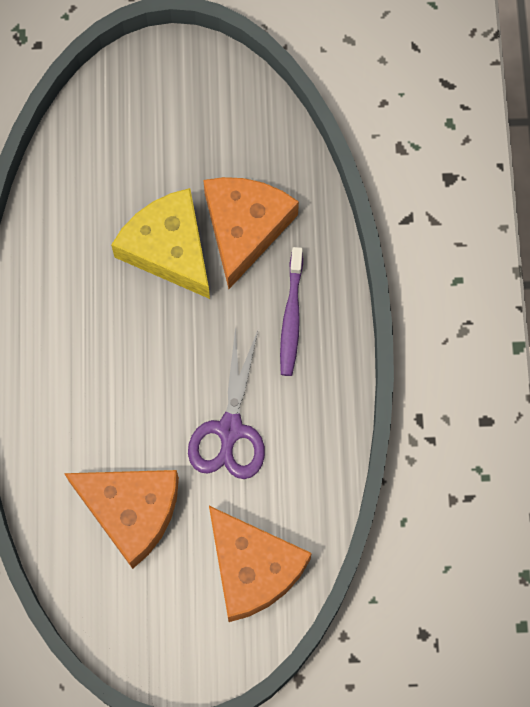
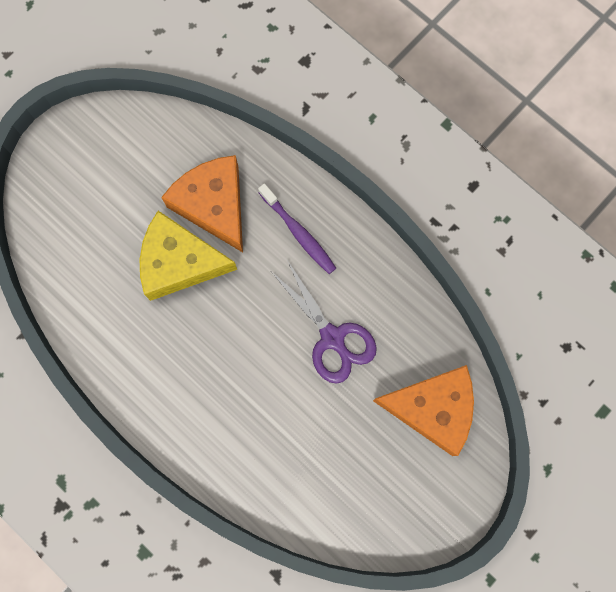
camera: 45 degrees left, 5 degrees up
(131, 511) = (324, 448): orange cheese -> none

